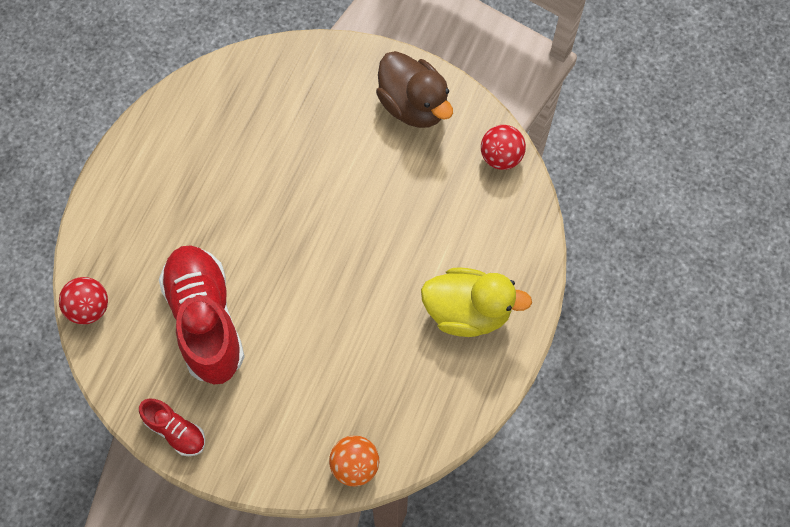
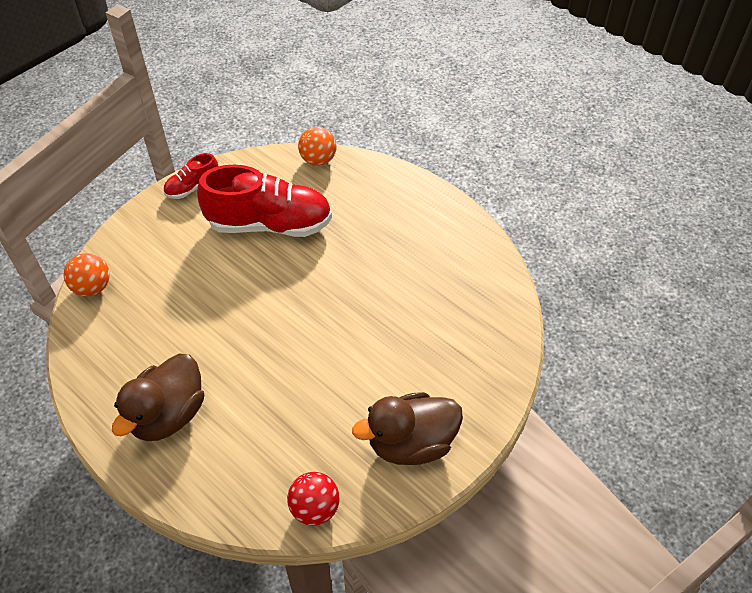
camera: 110 degrees right, 15 degrees down
(89, 308) = (318, 160): red ball -> orange ball
(467, 312) = (168, 415): yellow duck -> brown duck

